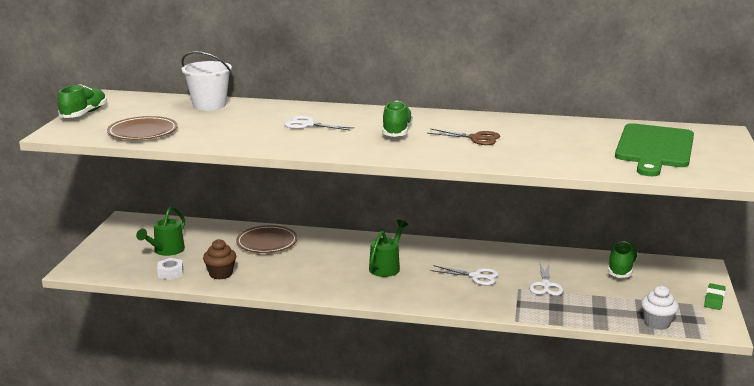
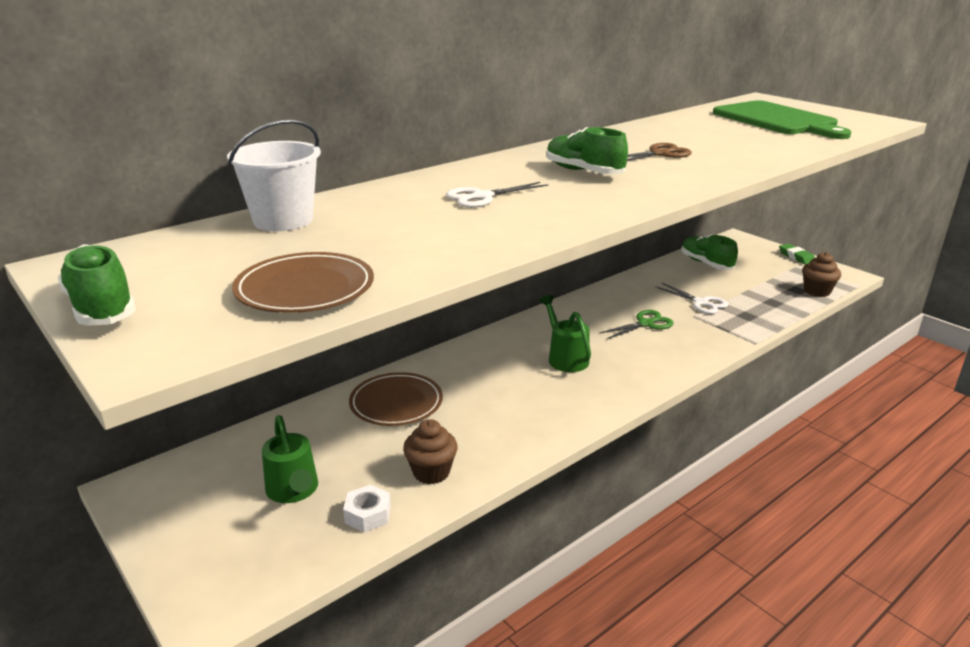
camera: 50 degrees left, 5 degrees up
(476, 276) = (645, 324): white scissors -> green scissors
(657, 323) = (817, 291): white cupcake -> brown cupcake

